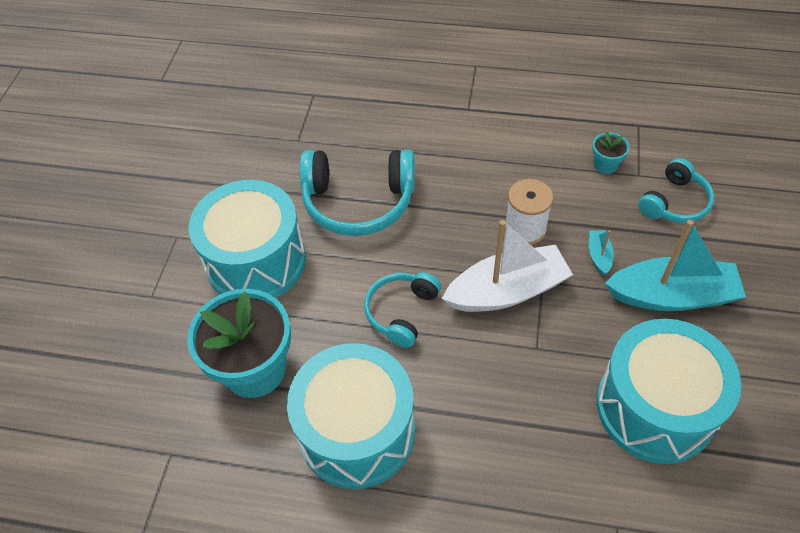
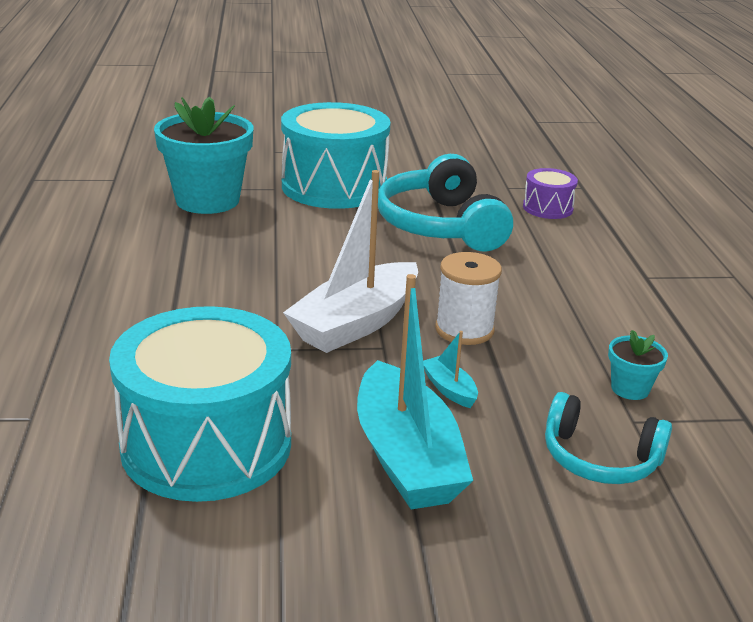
camera: 70 degrees right, 25 degrees down
(345, 127) = (547, 208): none -> purple drum
(357, 431) = (146, 253): turquoise drum -> none
(401, 312) = (299, 262): turquoise headphones -> none
(507, 291) = (356, 323): white boat -> white boat turned 75 degrees clockwise
(599, 256) = (449, 389): turquoise boat -> turquoise boat turned 105 degrees counterclockwise

